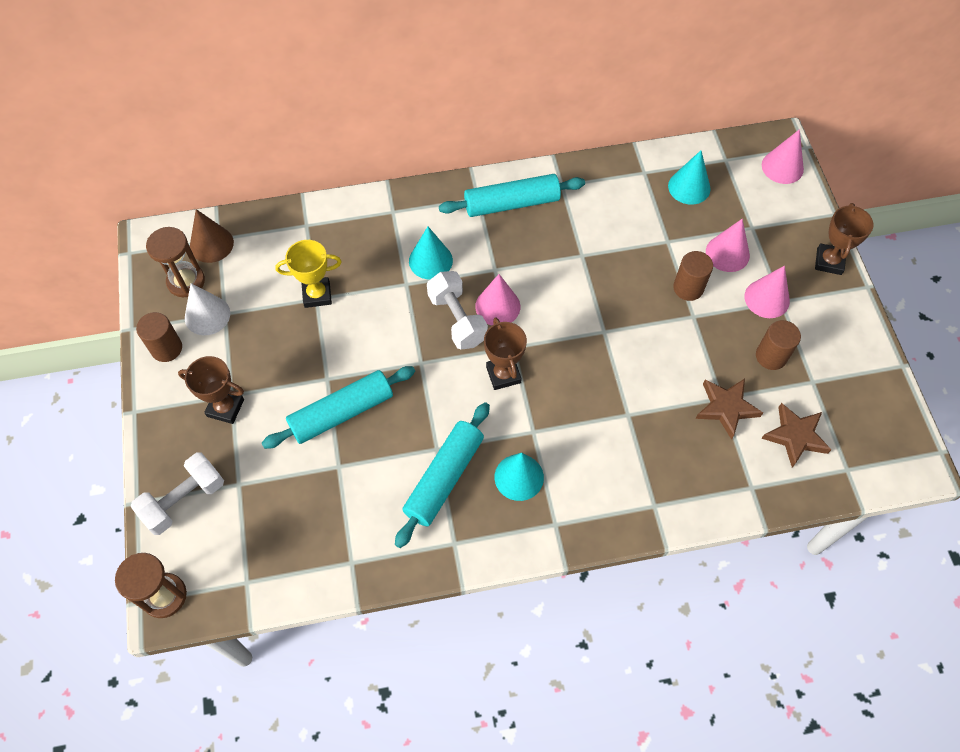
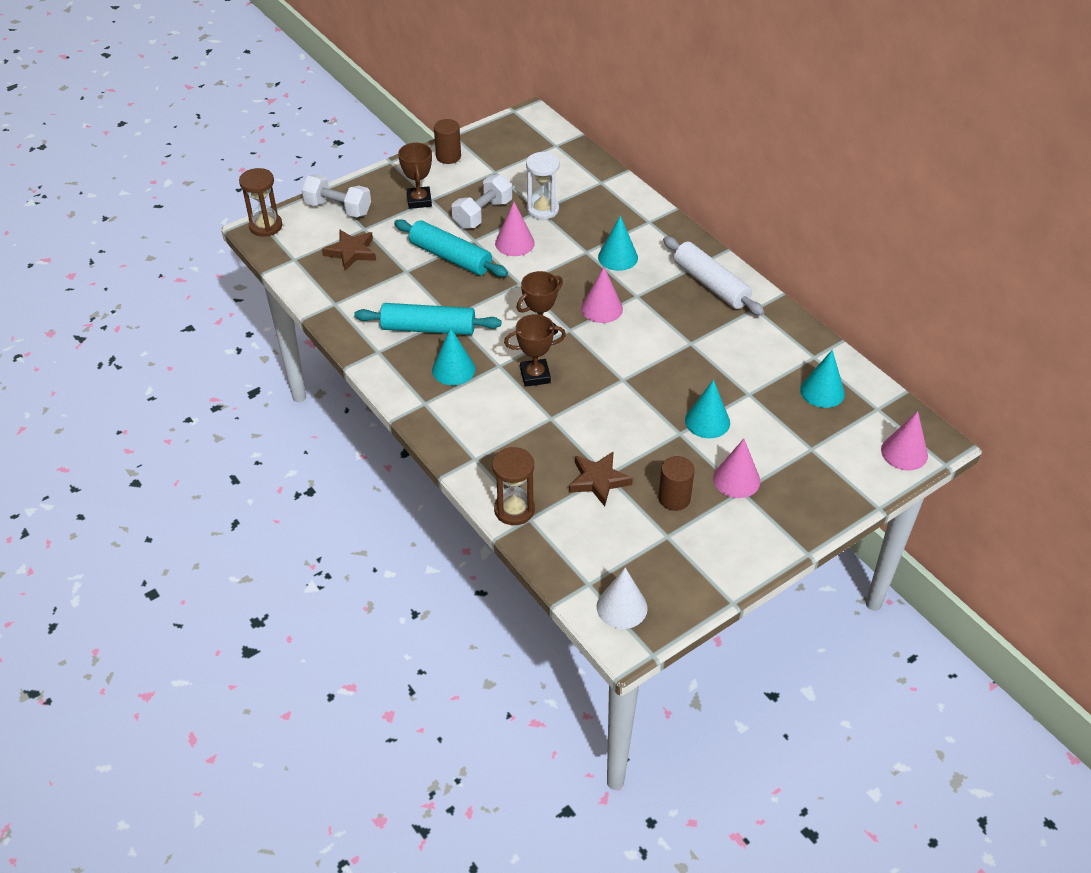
camera: 65 degrees right, 15 degrees down
(186, 281) = (508, 144): brown hourglass -> brown hourglass (514, 509)
(207, 315) = (487, 164): white cone -> white cone (622, 607)
(211, 244) = (548, 144): brown cone -> none
(317, 295) = (542, 209): yellow trophy -> white hourglass
(457, 319) = (573, 290): white dumbbell -> white dumbbell (482, 214)
(511, 203) = (711, 284): turquoise rolling pin -> white rolling pin
(688, 288) = (707, 421): brown cylinder -> turquoise cone
(727, 253) = (767, 438): pink cone -> pink cone (514, 243)
(795, 436) = (600, 537): brown star -> brown star (351, 252)
(829, 261) = (815, 516): brown trophy -> brown trophy (535, 375)

